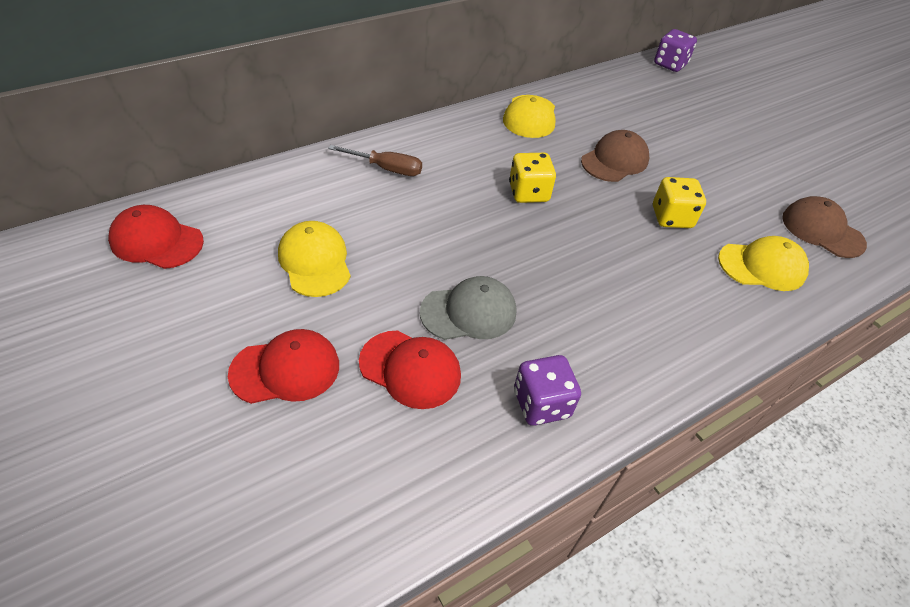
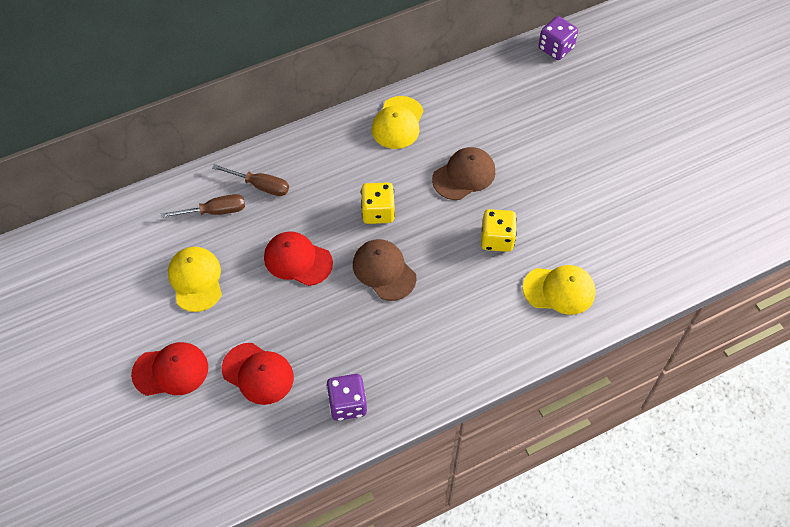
camera: 10 degrees right, 10 degrees up
(156, 241) = (78, 259): red cap -> red cap (298, 260)
(334, 192) = (215, 211): none -> brown screwdriver
(469, 312) = (308, 327): grey cap -> none
(822, 230) = (629, 254): brown cap -> brown cap (384, 271)

